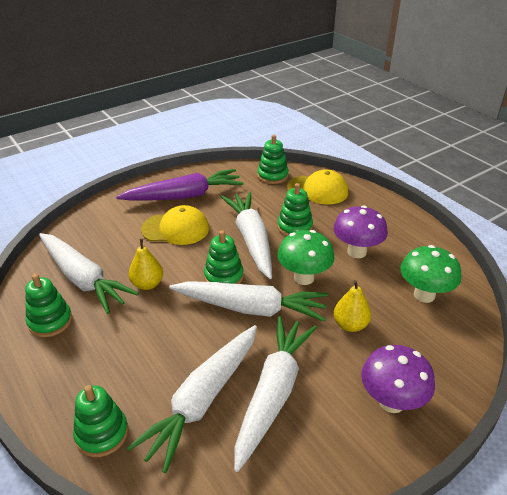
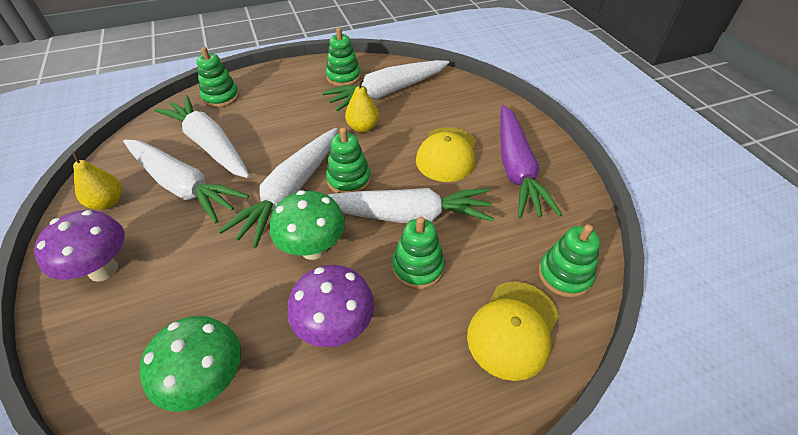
camera: 105 degrees right, 10 degrees up
(350, 325) = (216, 270): yellow pear -> yellow pear (108, 202)

